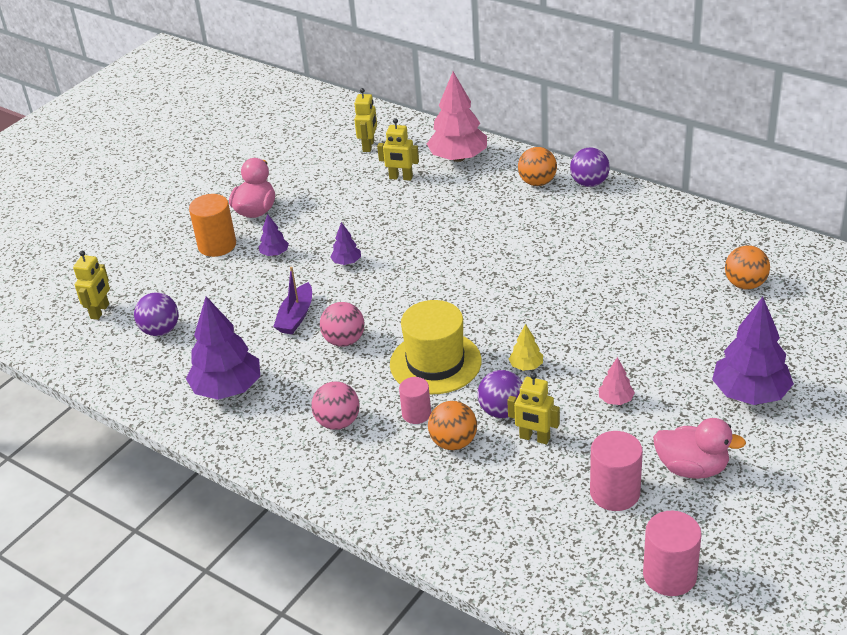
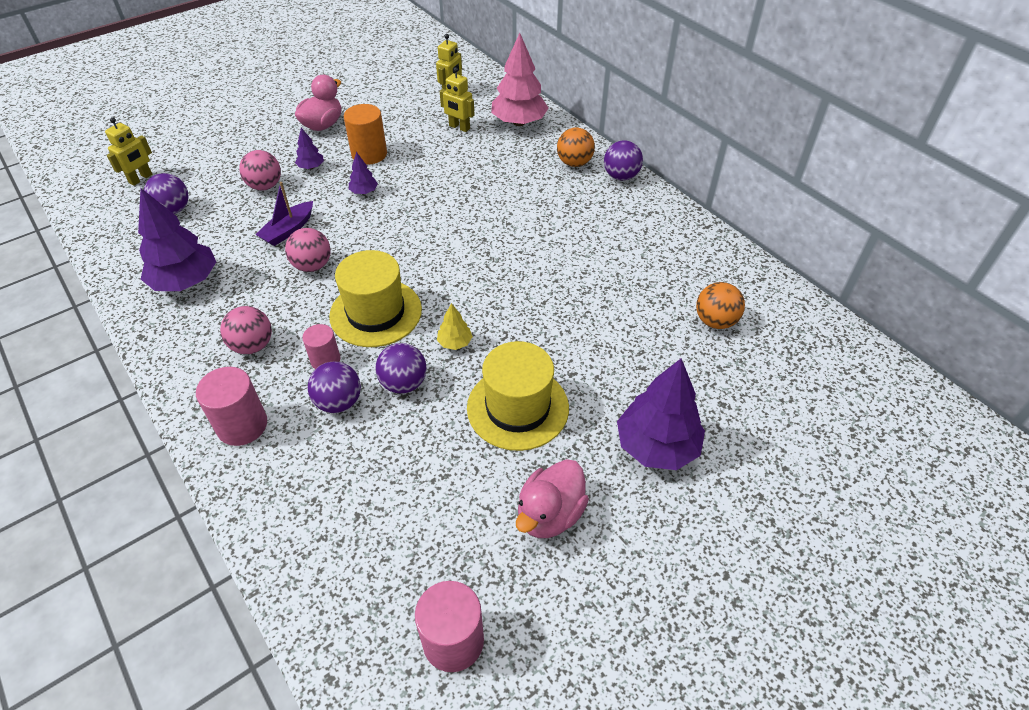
camera: 15 degrees right, 10 degrees up
(217, 245) = (271, 147): orange cylinder -> orange cylinder (369, 154)
(240, 283) = (265, 186): none -> pink ball
(453, 442) = (339, 402): orange ball -> purple ball
(534, 438) = (415, 423): yellow robot -> none
(615, 400) = (517, 407): pink tree -> yellow hat
(615, 493) = (455, 515): pink cylinder -> pink cylinder (242, 425)
(692, 468) = (550, 514): pink duck -> pink duck turned 90 degrees clockwise

